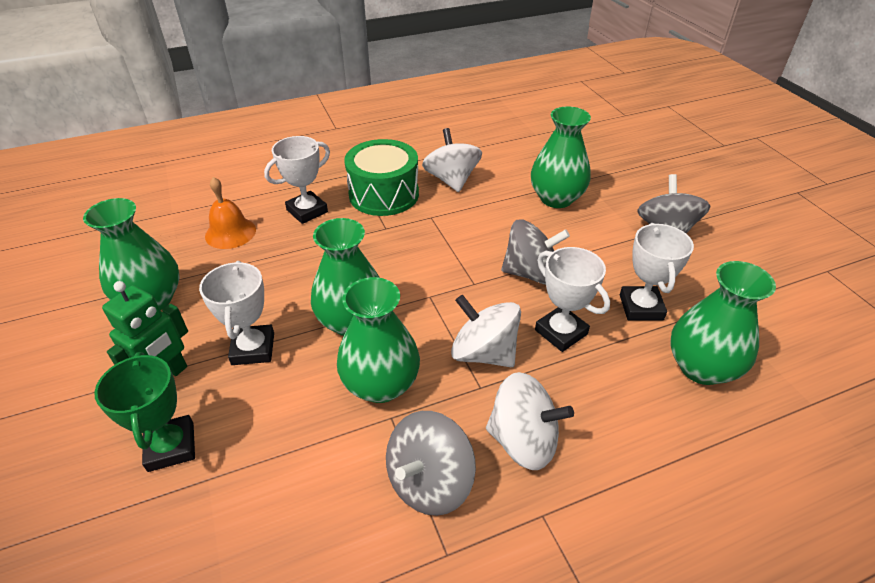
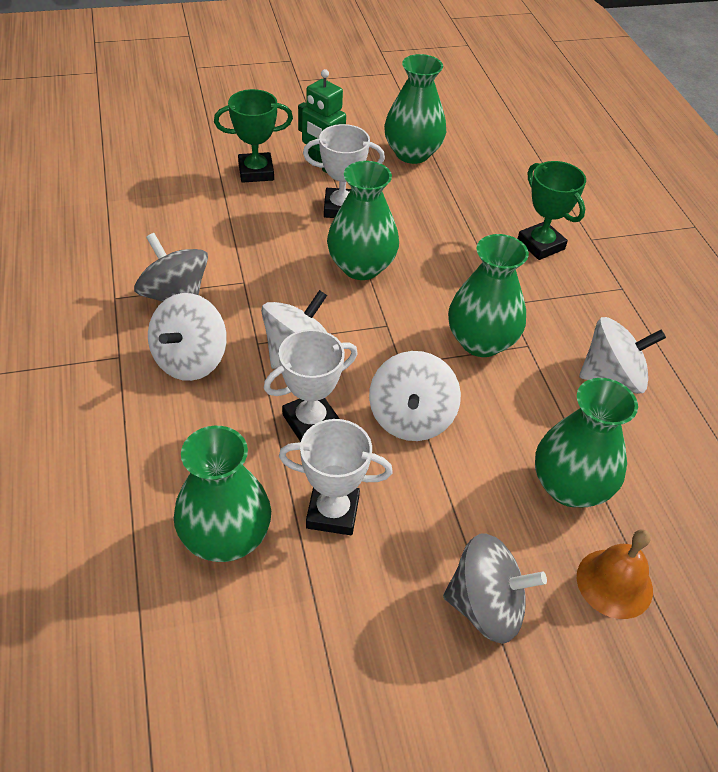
camera: 95 degrees right, 5 degrees up
(230, 233) = (504, 193): orange bell -> orange bell (614, 583)
(307, 211) = (540, 245): white trophy -> green trophy
(381, 384) = (280, 279): green vase -> green vase (481, 341)
(384, 194) = (575, 308): green drum -> none
(531, 273) = (411, 418): grey spinning top -> white spinning top

